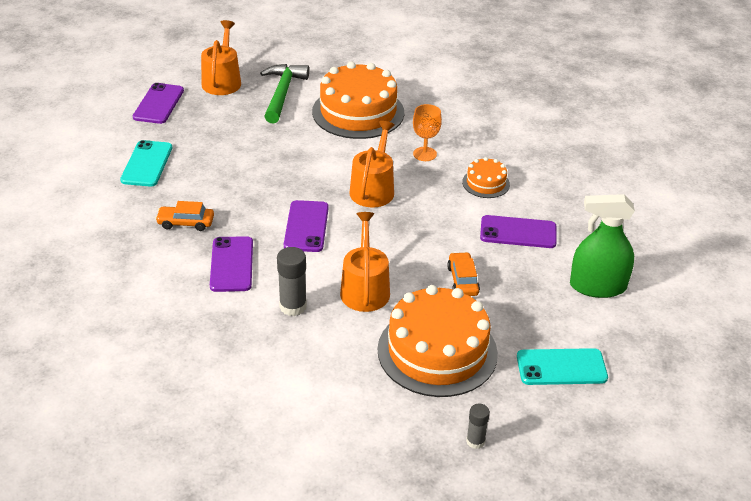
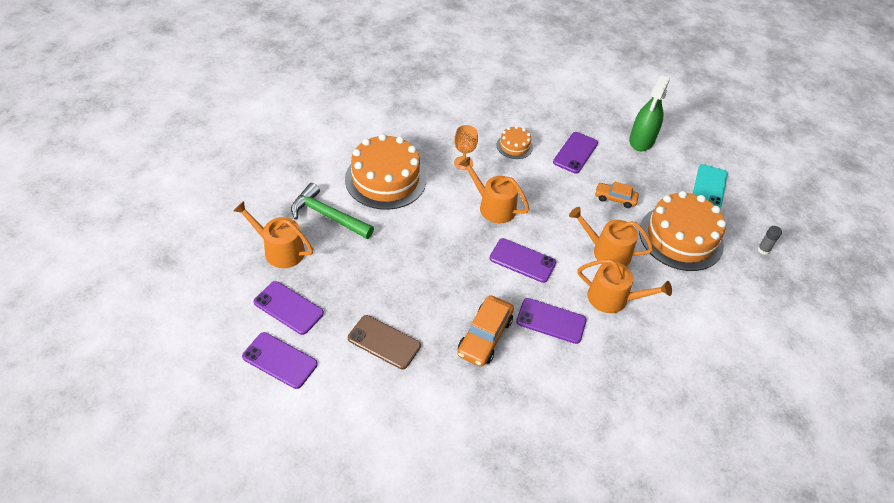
camera: 70 degrees left, 10 degrees up
(99, 115) = (280, 360): none -> purple phone
(147, 164) = (384, 342): turquoise phone -> brown phone
(186, 223) = (484, 336): orange car -> orange car, size x1.58
(293, 306) = (613, 298): grey glue stick -> orange watering can

